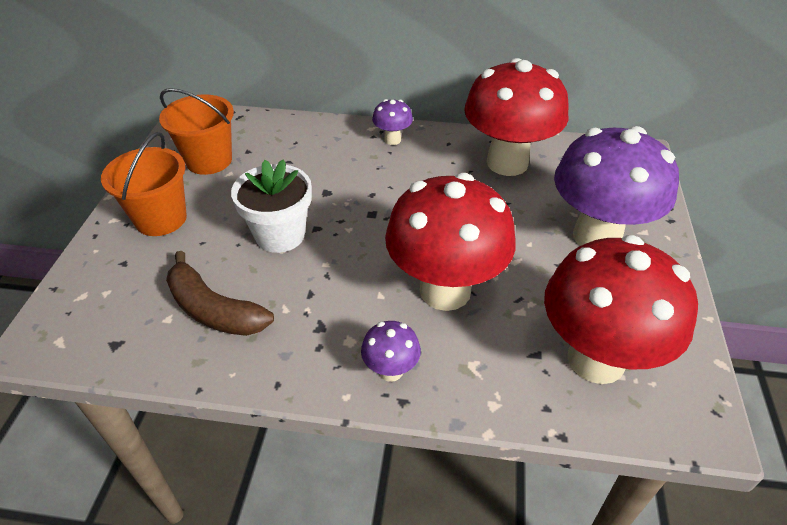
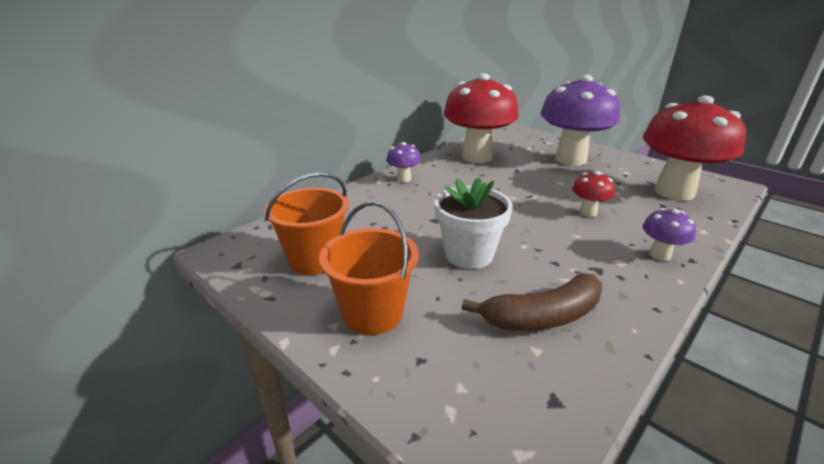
camera: 55 degrees left, 15 degrees down
(445, 290) = (588, 212): red mushroom -> red mushroom, size x0.43

